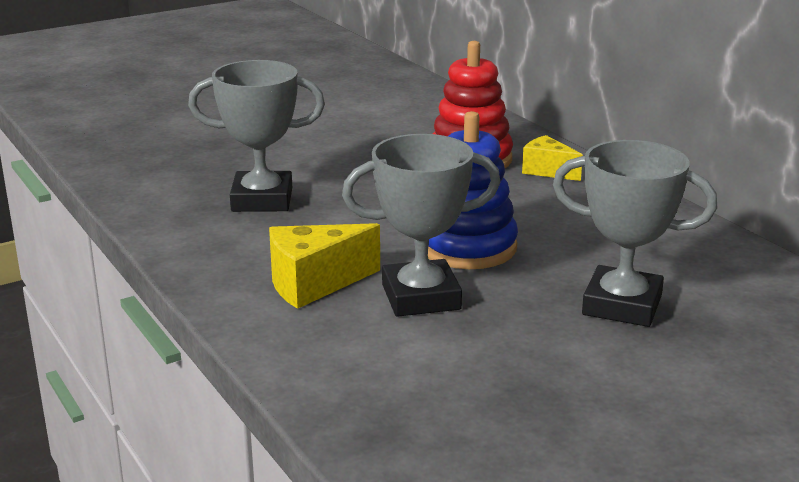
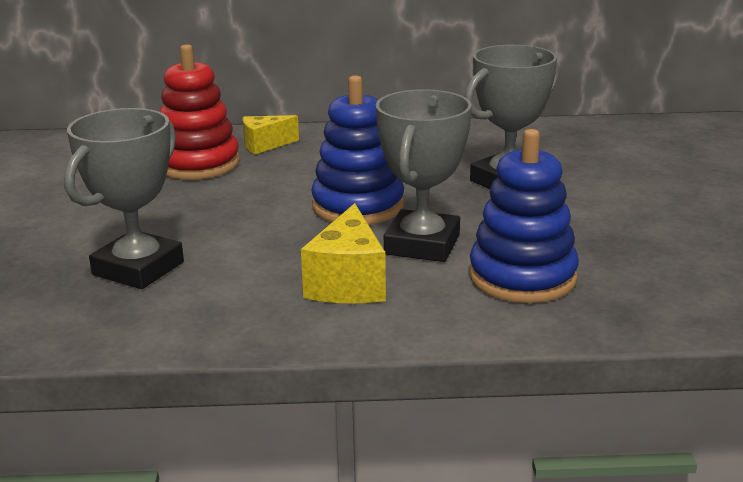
camera: 60 degrees left, 0 degrees up
(404, 363) = (522, 277): none -> blue stacking toy

